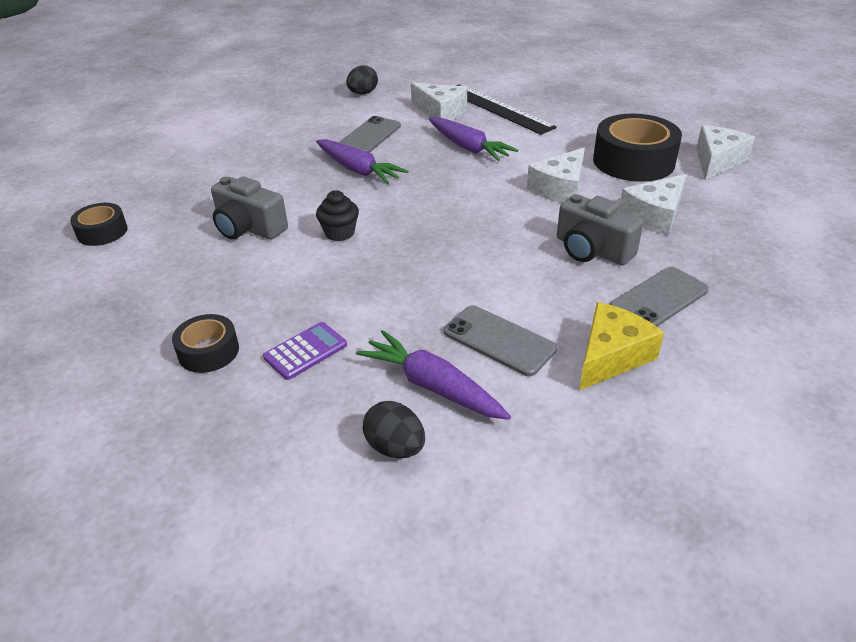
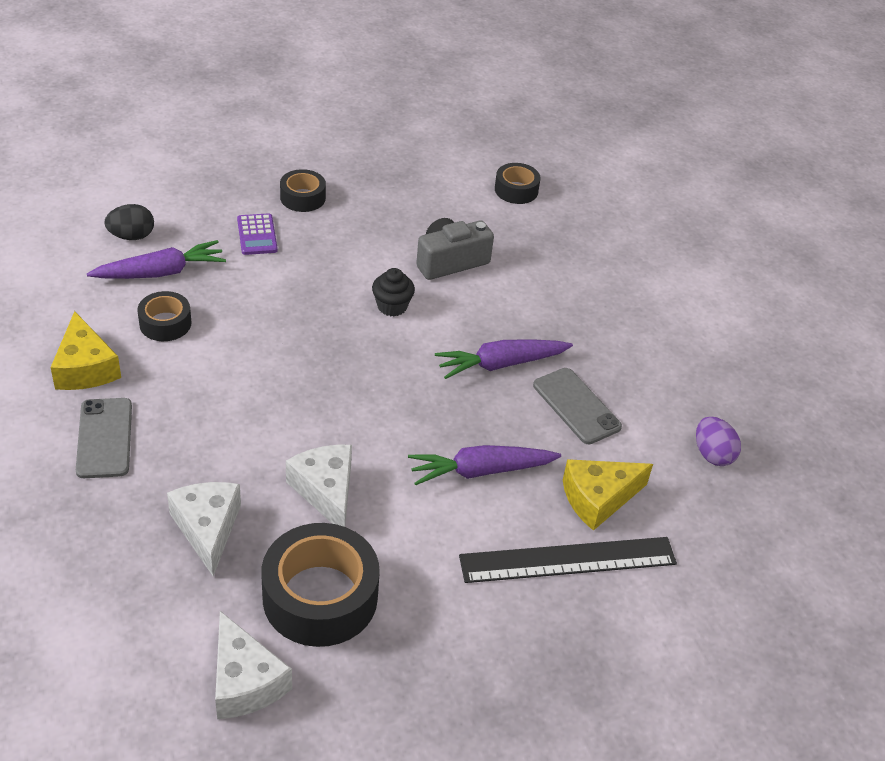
camera: 115 degrees right, 5 degrees up
(363, 93) = (712, 454): black egg -> purple egg
(441, 112) = (598, 498): white cheese -> yellow cheese
(499, 340) = (165, 323): grey phone -> black tape
(592, 250) = (206, 443): grey camera -> none

